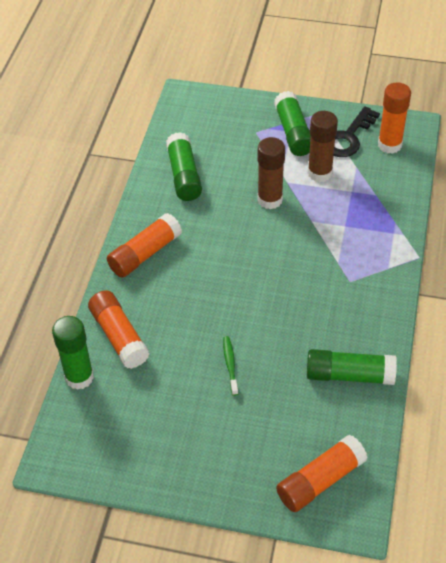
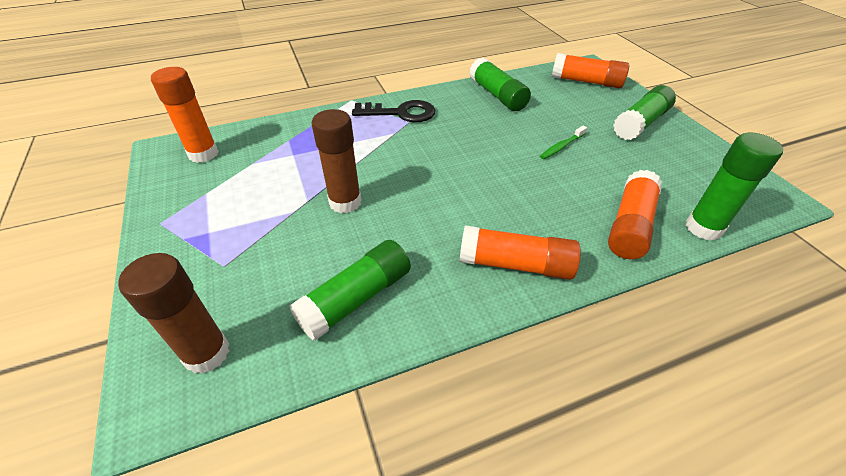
camera: 125 degrees left, 5 degrees down
(293, 132) = (210, 230): green glue stick -> green glue stick (640, 123)
(319, 173) = (277, 183): brown glue stick -> brown glue stick (207, 353)
(348, 137) = (201, 184): black key -> black key (400, 113)

